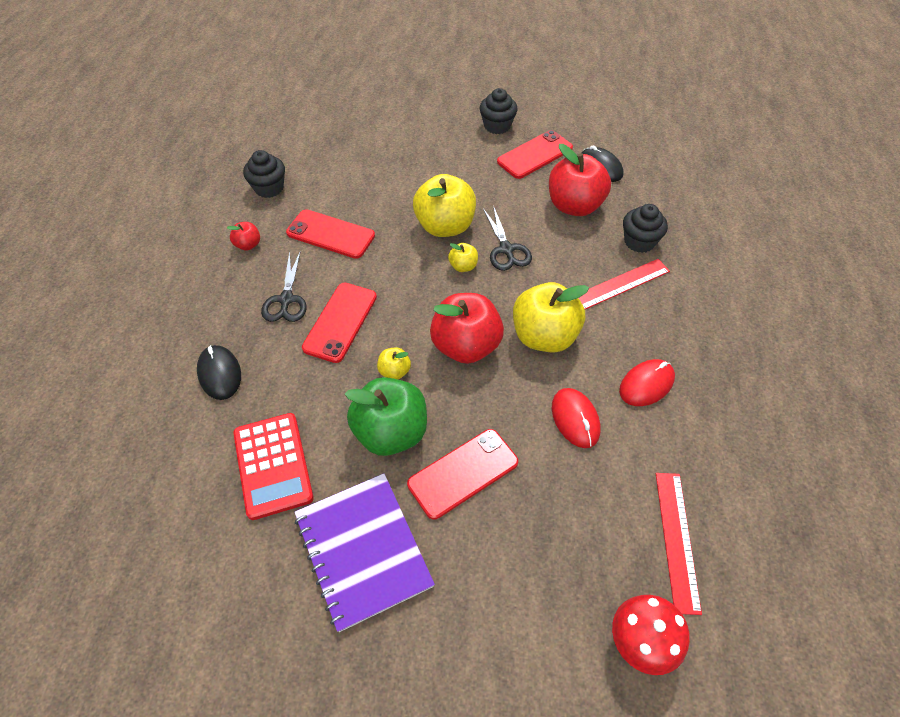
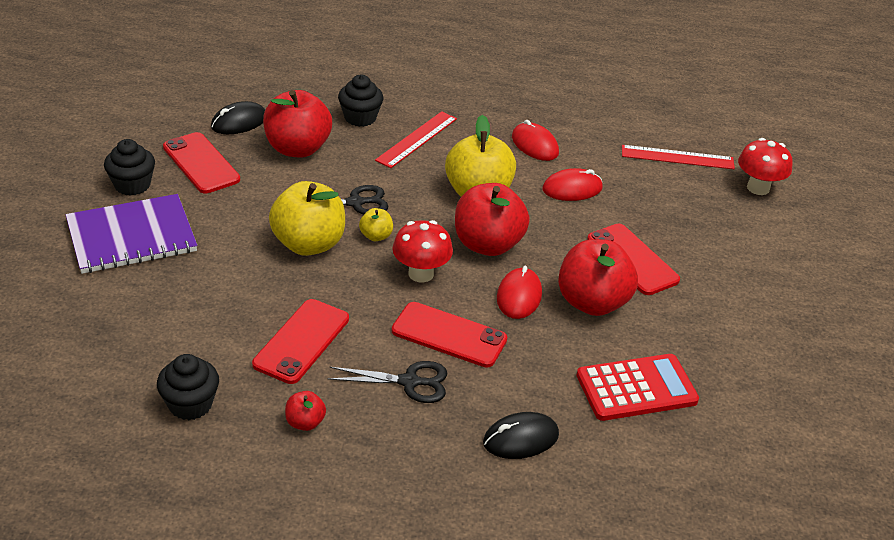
camera: 90 degrees left, 15 degrees down
(363, 550) = (715, 326): purple notebook -> purple notebook (131, 237)
(391, 432) = (592, 302): green apple -> red apple
(394, 371) = (519, 296): yellow apple -> red mouse
(417, 299) = (421, 274): none -> red mushroom
(619, 285) = (417, 139): red ruler -> red ruler turned 60 degrees clockwise

